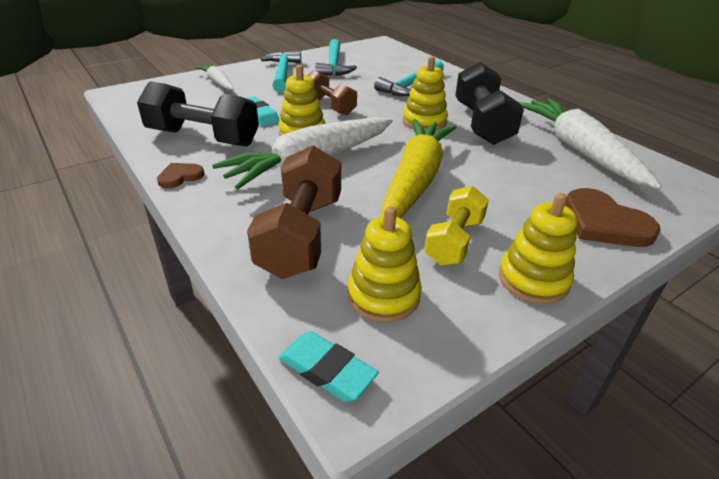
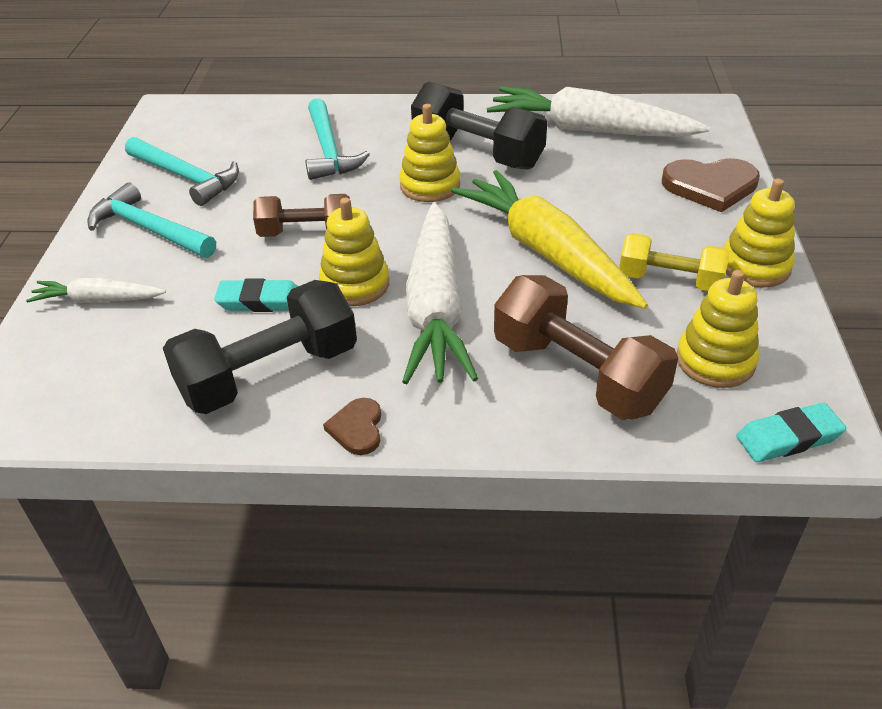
camera: 50 degrees left, 5 degrees up
(454, 241) = (669, 280): yellow dumbbell -> yellow dumbbell turned 45 degrees counterclockwise

